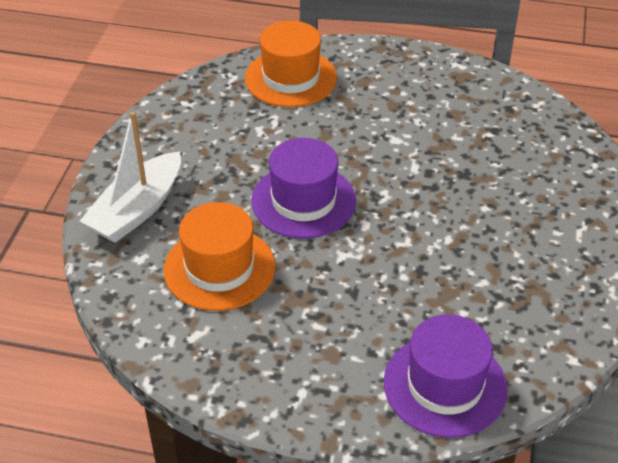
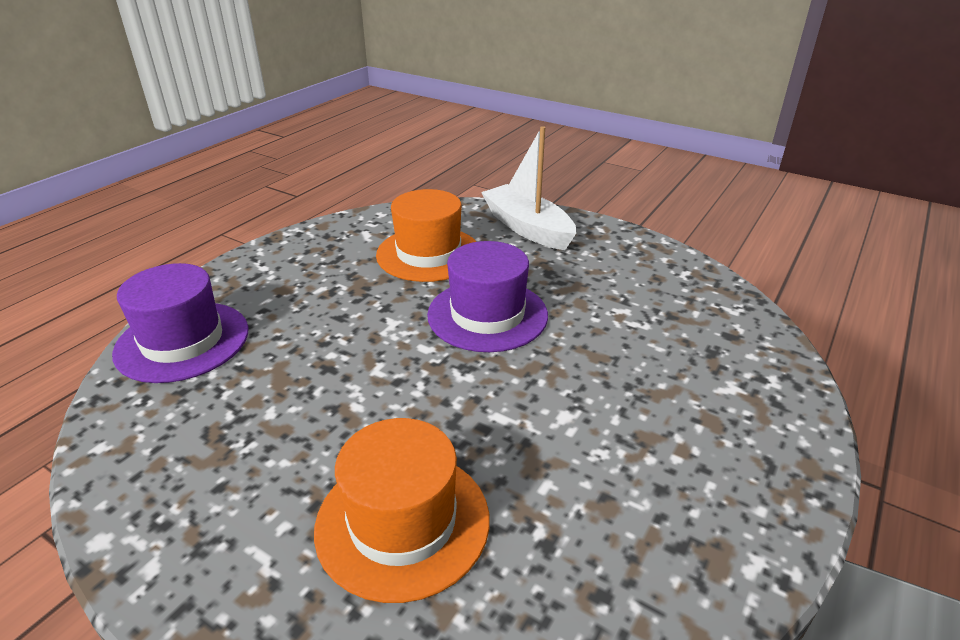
camera: 110 degrees right, 10 degrees down
(291, 78) = (727, 354): orange hat -> orange hat (402, 522)

